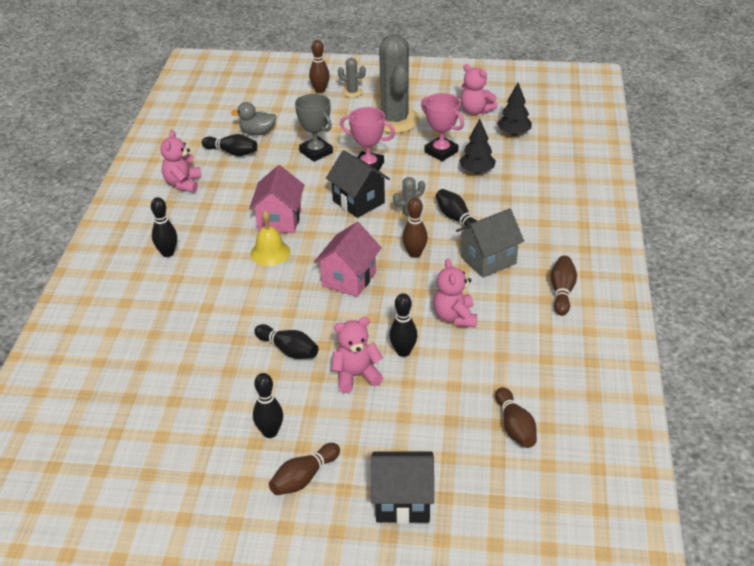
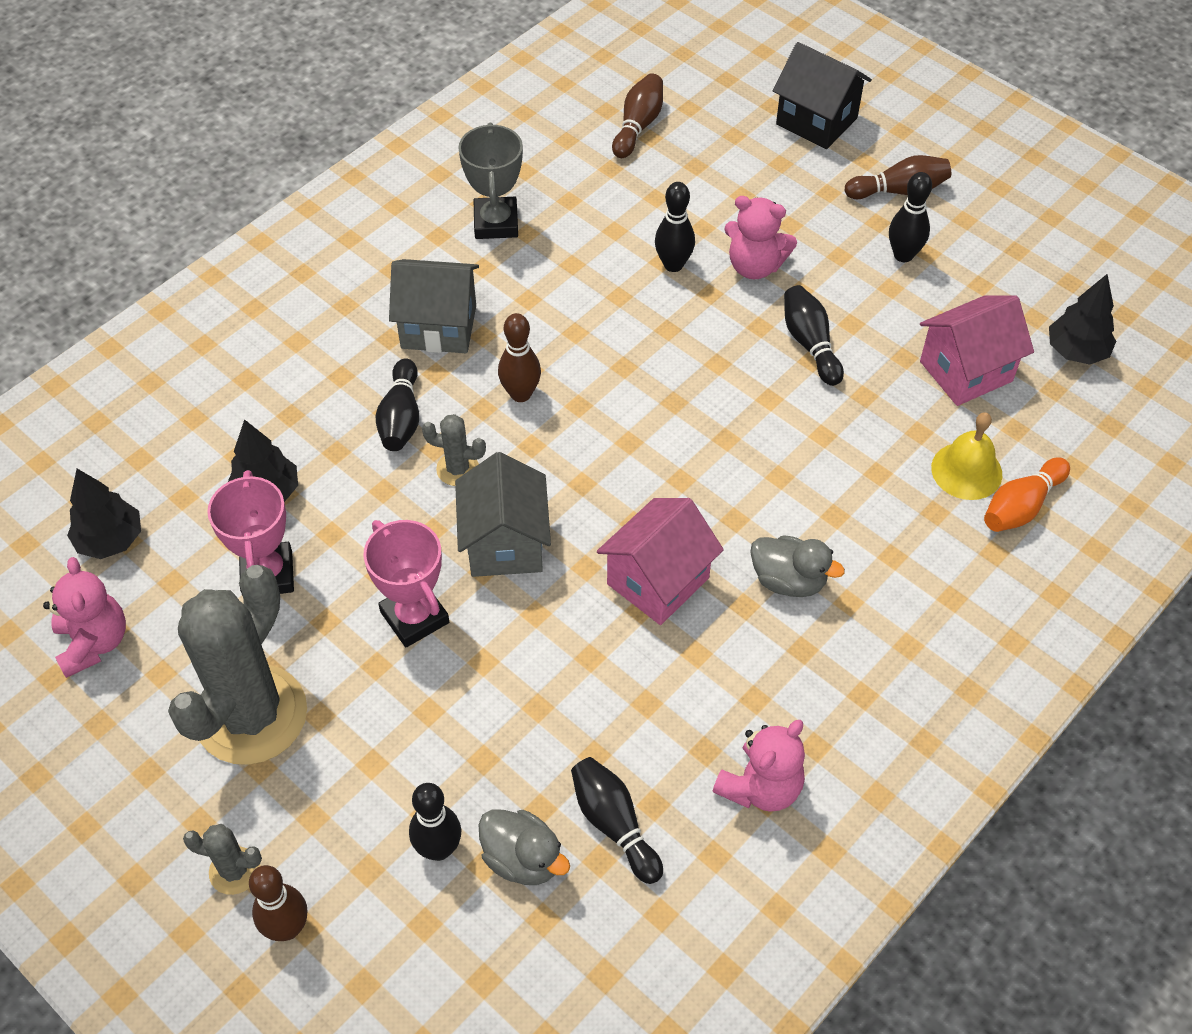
camera: 145 degrees left, 15 degrees up
(120, 328) = (1021, 506): none -> orange bowling pin
(123, 427) = (1076, 351): none -> black tree
(167, 253) = (879, 618): black bowling pin -> black bowling pin (438, 849)
(220, 247) = (788, 580): none -> grey duck
(270, 253) = (720, 521): yellow bell -> yellow bell (966, 471)
(316, 152) = (466, 717): grey trophy -> grey trophy (496, 223)
(349, 279) = (647, 405): pink house -> pink house (966, 371)
(352, 92) = (234, 871): grey cactus -> grey cactus turned 45 degrees counterclockwise
(358, 202) = (505, 543): black house -> grey house
(455, 317) = (569, 273): pink teddy bear -> none
(562, 292) = (407, 233): brown bowling pin -> none

